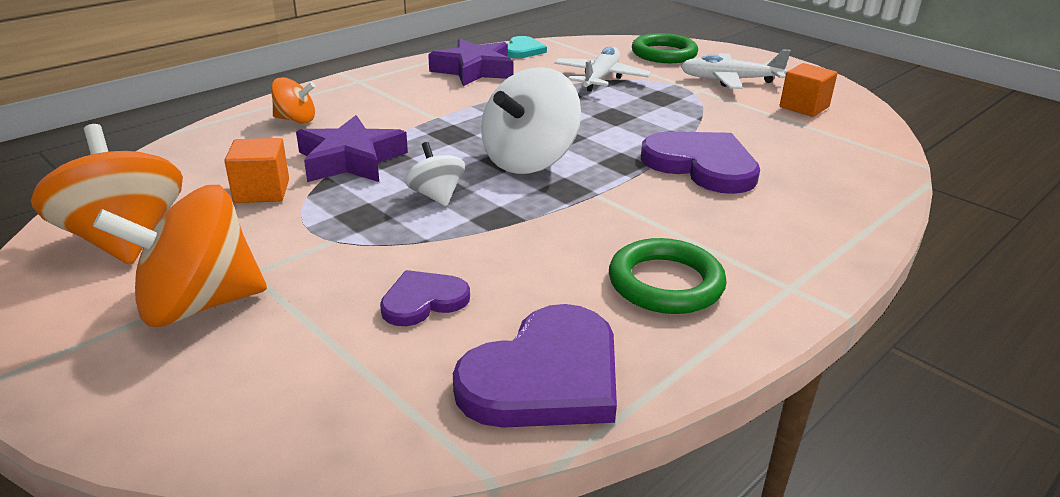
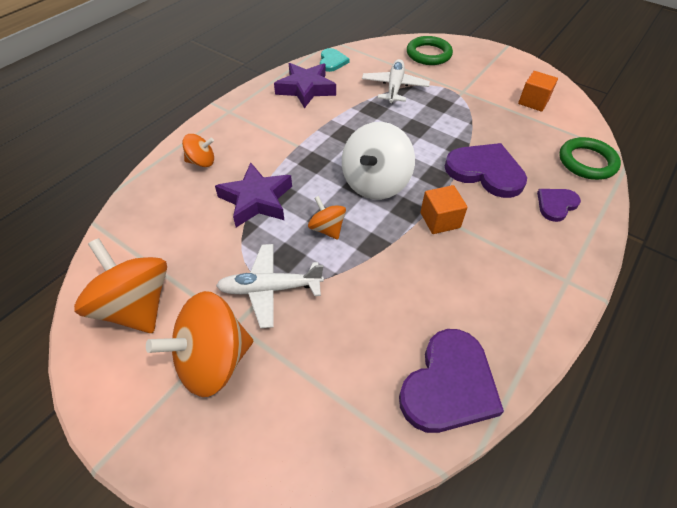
camera: 10 degrees left, 20 degrees up
(262, 191) = (208, 242): orange cube -> orange cube (440, 220)
(423, 301) = (354, 331): purple heart -> purple heart (556, 205)
(436, 196) = (327, 229): white spinning top -> orange spinning top
(665, 283) = (494, 290): green ring -> green ring (587, 162)
(729, 80) = (479, 78): white plane -> white plane (269, 289)

